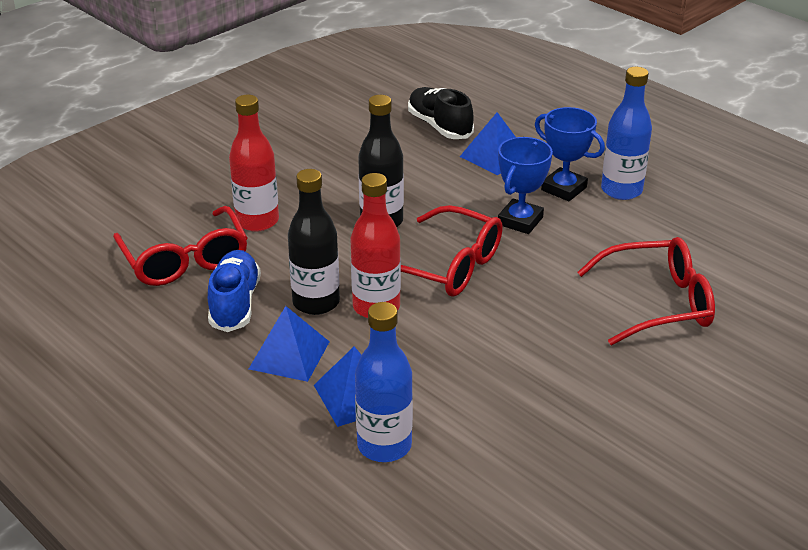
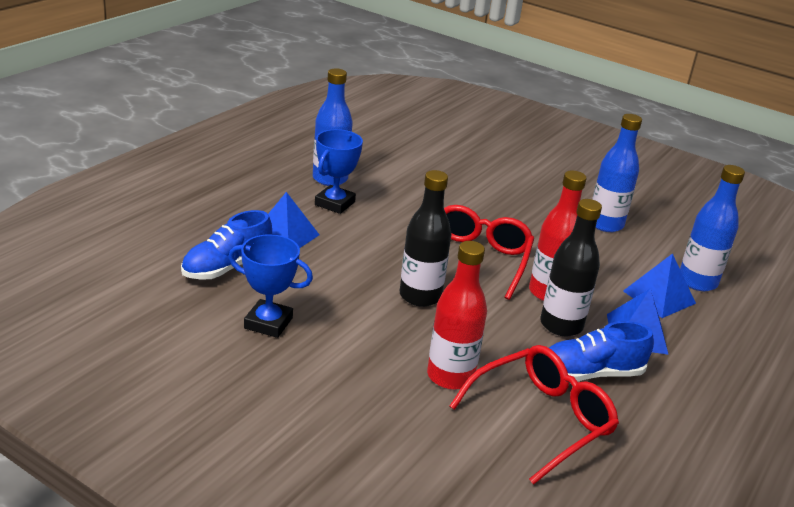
camera: 105 degrees left, 5 degrees down
(439, 126) = (227, 267): black shoe -> blue shoe
(520, 221) = (393, 225): blue trophy -> blue trophy (268, 323)
(533, 396) = (605, 224): none -> blue bottle
(656, 303) = (477, 176): red glasses -> none

